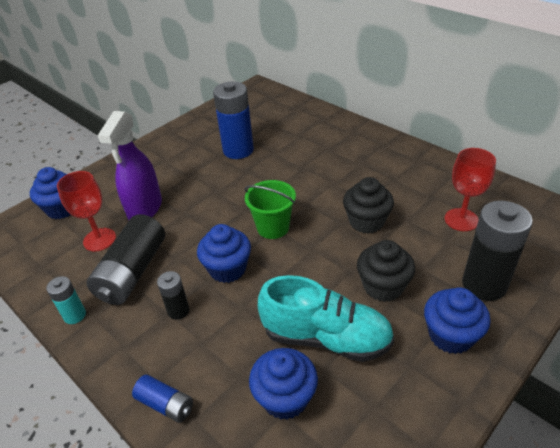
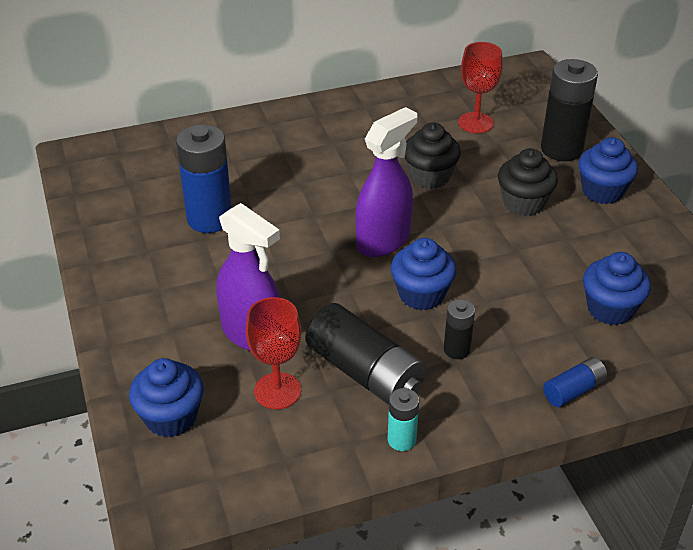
camera: 65 degrees left, 0 degrees up
(273, 227) = (383, 240): green bucket -> purple spray bottle
(326, 338) = (560, 260): turquoise shoe -> none

